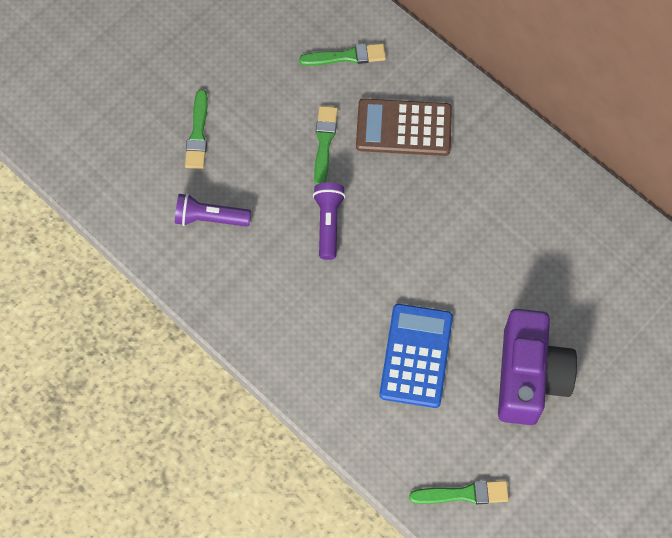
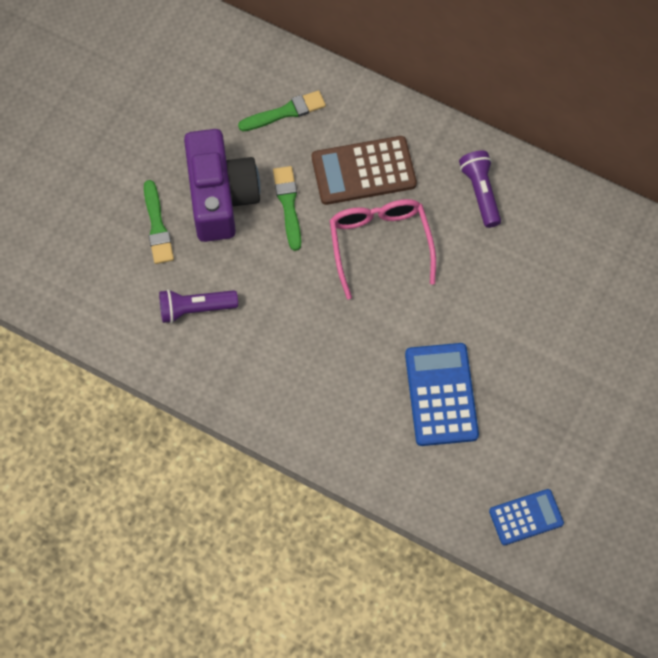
camera: 15 degrees left, 0 degrees up
(328, 223) = (316, 285): purple flashlight -> purple flashlight (480, 193)
(399, 200) = (380, 244): none -> pink glasses
(464, 494) = (526, 517): green brush -> blue calculator
(529, 376) = (556, 387): purple camera -> purple camera (220, 196)

